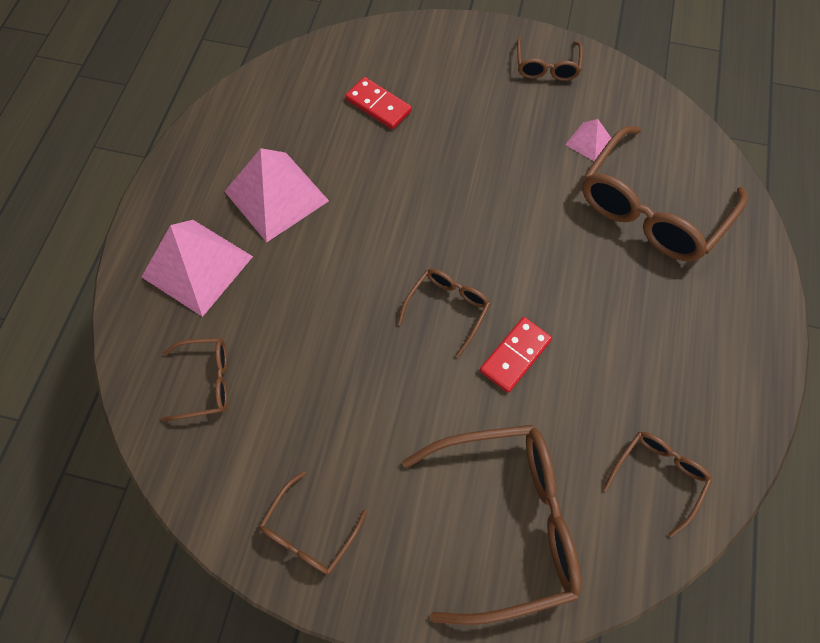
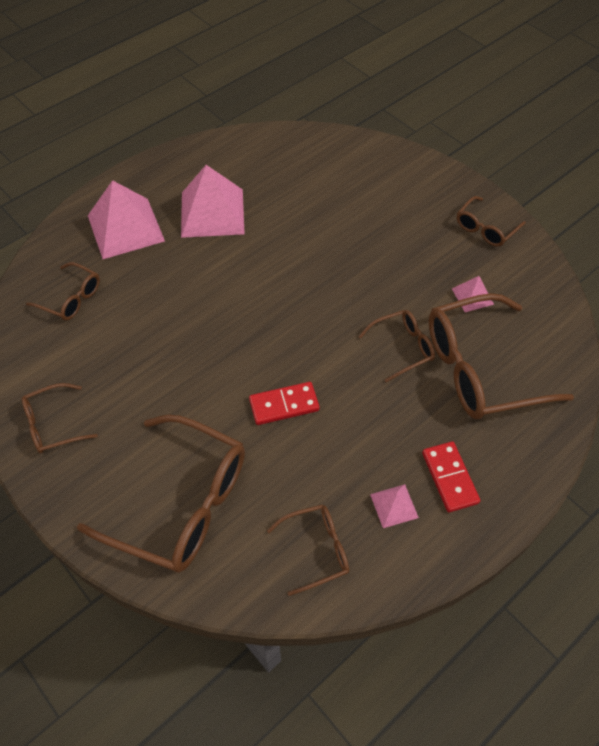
camera: 35 degrees right, 10 degrees down
(378, 105) = (333, 192): red domino -> red domino (450, 478)
(447, 309) = (263, 347): brown glasses -> brown glasses (402, 348)
(685, 387) = (394, 506): none -> pink pyramid

